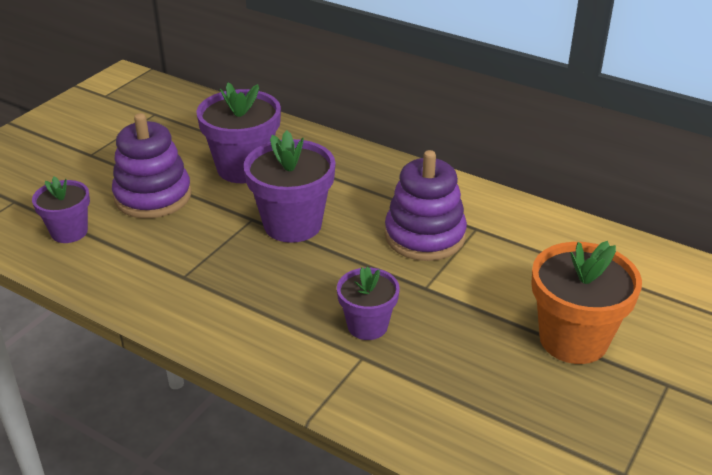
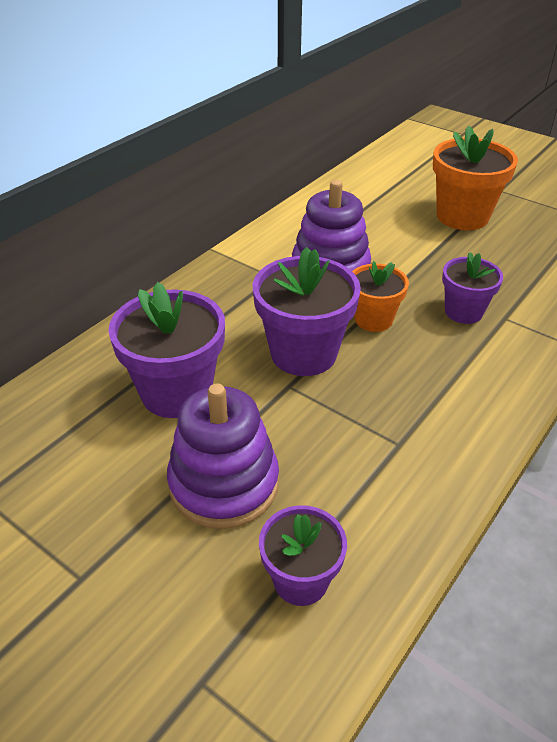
camera: 85 degrees left, 5 degrees up
(346, 264) = (373, 319): none -> orange flower pot

